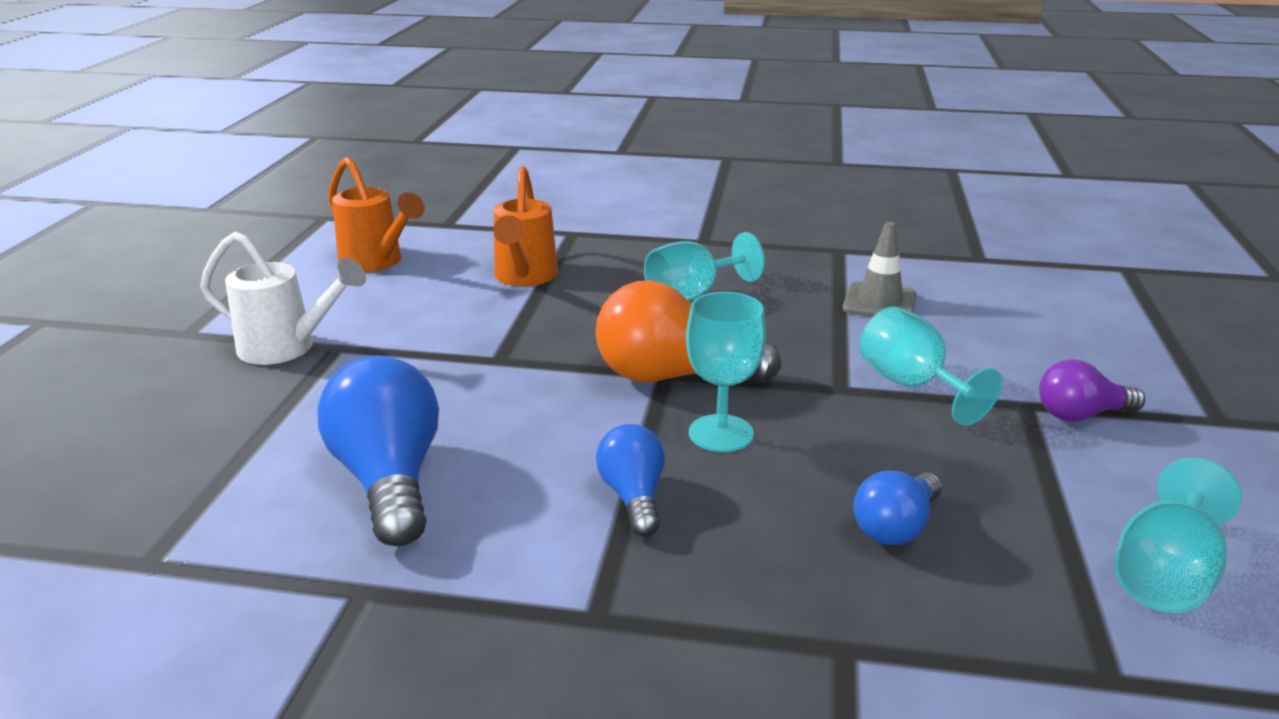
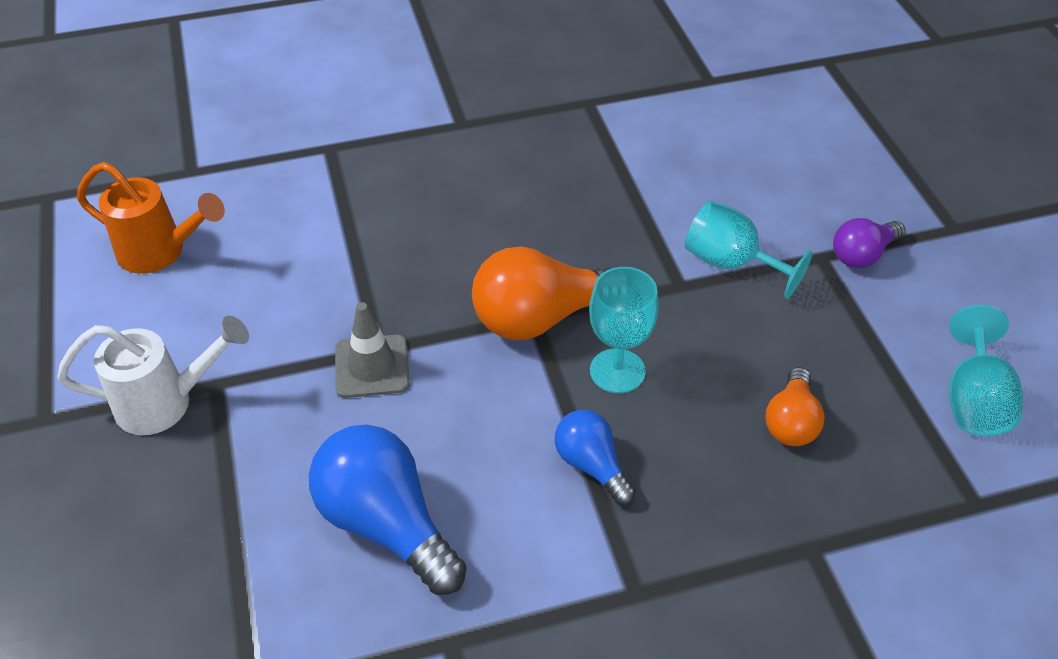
camera: 25 degrees left, 20 degrees up
(524, 278) = (327, 230): orange watering can -> none
(692, 295) = (496, 205): turquoise goblet -> none
(879, 302) = (657, 165): grey traffic cone -> grey traffic cone (372, 366)
(896, 527) = (791, 422): blue light bulb -> orange light bulb

